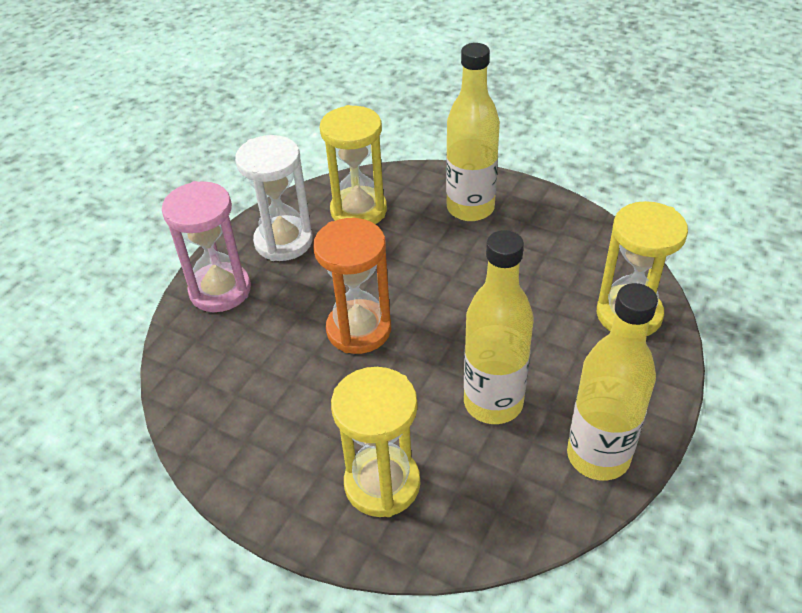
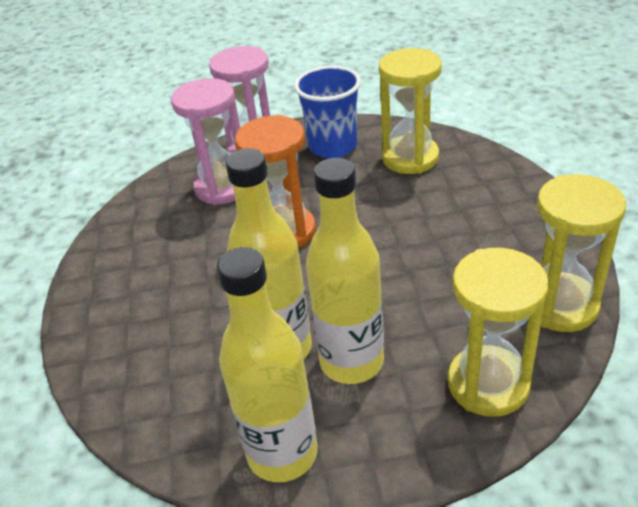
camera: 55 degrees right, 5 degrees down
(246, 337) = (223, 187): none -> pink hourglass
(283, 241) = (333, 146): white hourglass -> blue cup
(382, 484) = (145, 331): yellow hourglass -> yellow hourglass (560, 305)
(470, 208) = (494, 209): yellow bottle -> yellow bottle (351, 361)

